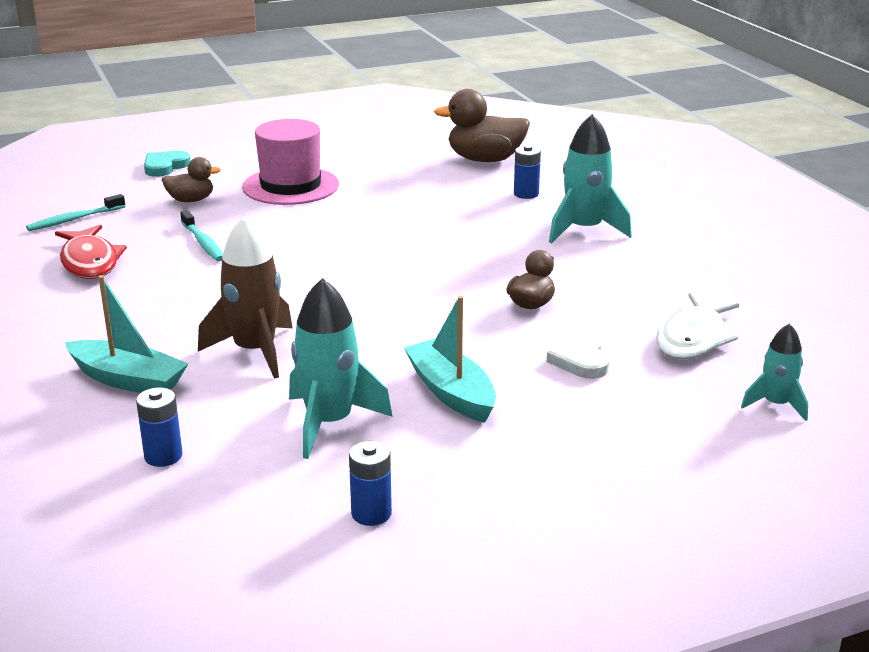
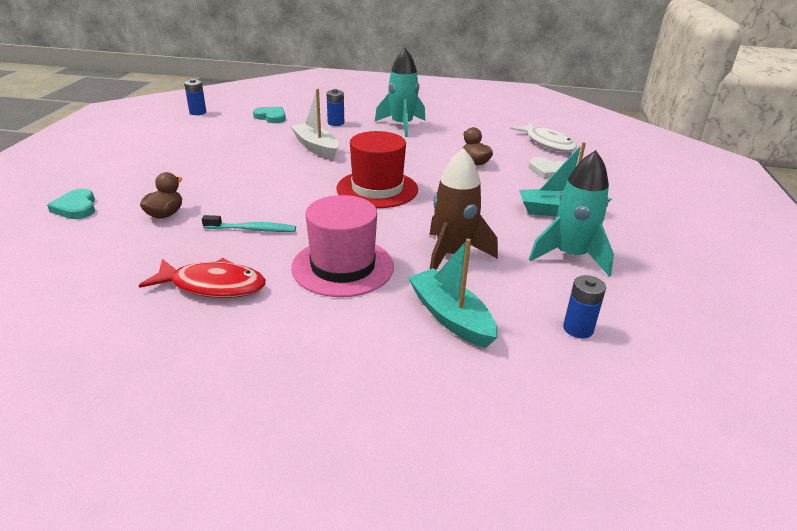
camera: 60 degrees left, 5 degrees up
(74, 219) = (110, 273): turquoise toothbrush -> none
(128, 380) = (450, 317): turquoise boat -> turquoise boat turned 90 degrees counterclockwise
(290, 186) = (207, 175): pink hat -> pink hat (343, 267)
(368, 270) = (377, 189): none -> red hat
(371, 513) = (683, 272): blue battery -> blue battery (198, 112)
(434, 208) = (316, 147): none -> white boat
(485, 160) = (271, 117): brown duck -> turquoise heart
(776, 404) = (622, 149): turquoise rocket -> none

